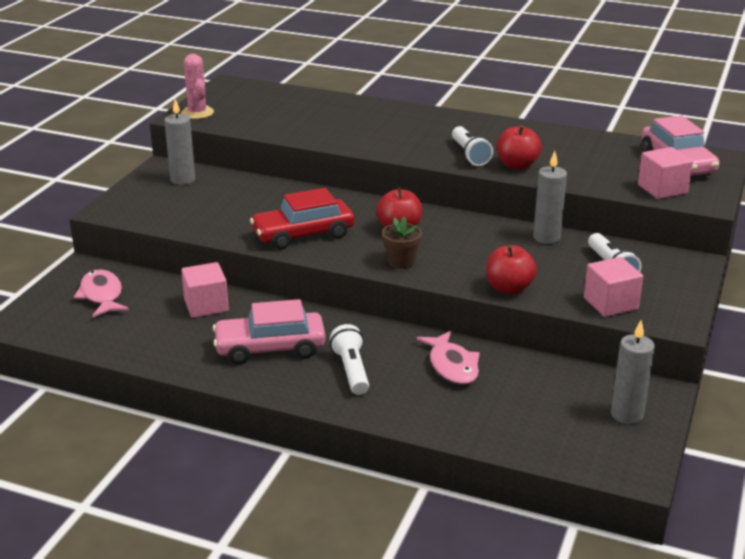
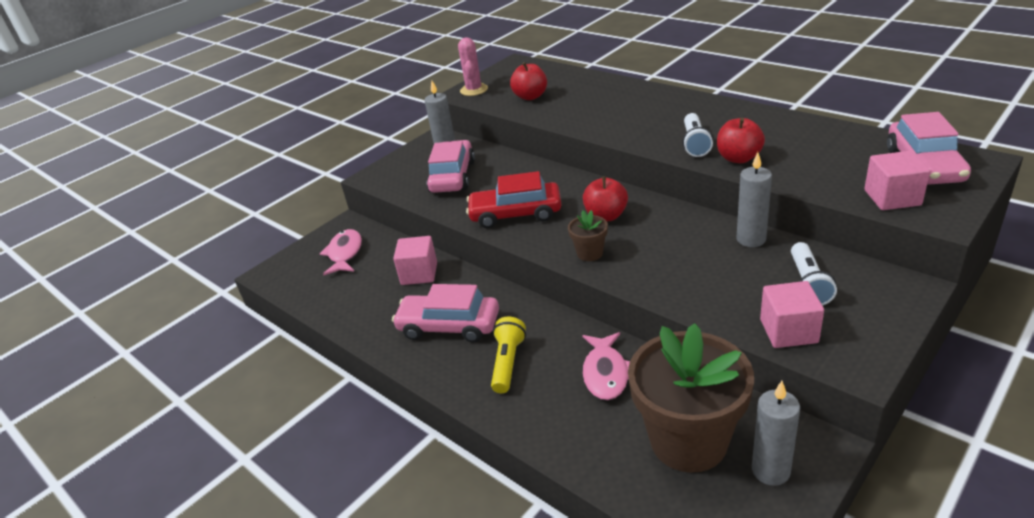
camera: 25 degrees right, 5 degrees up
(208, 204) = (452, 176): none -> pink car
(351, 370) = (508, 363): white flashlight -> yellow flashlight
(509, 288) = (683, 297): red apple -> red apple (530, 96)
(551, 405) = (688, 441): none -> brown flower pot

